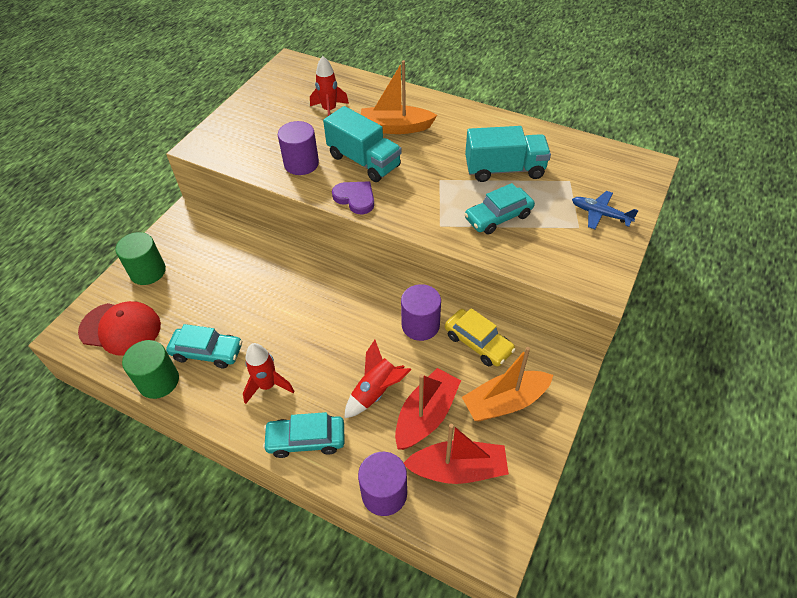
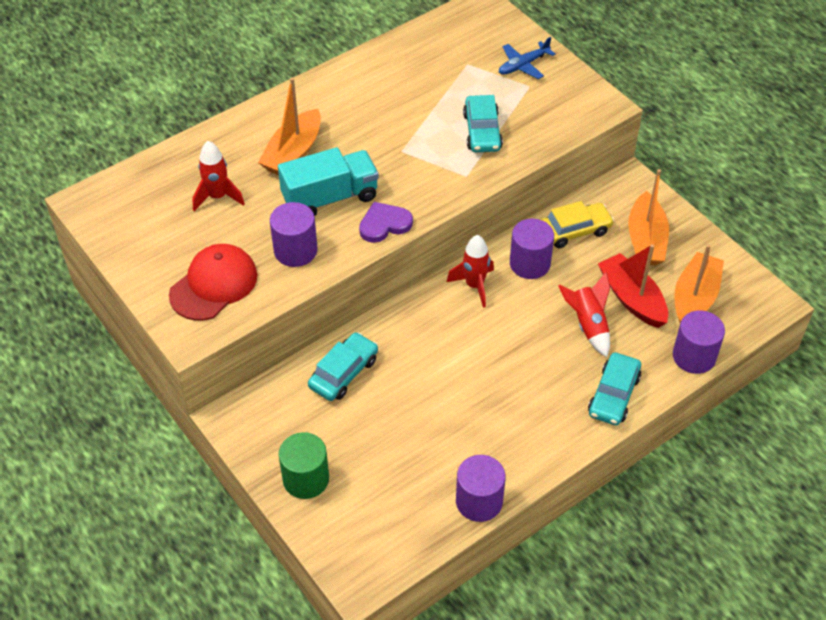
camera: 65 degrees left, 0 degrees up
(120, 328) = (382, 524): red cap -> red cap (214, 285)
(159, 381) = (479, 501): green cylinder -> purple cylinder
(207, 352) = (464, 448): turquoise car -> turquoise car (344, 373)
(267, 385) = (535, 407): red rocket -> red rocket (474, 286)
(458, 469) = (694, 298): red boat -> orange boat
(504, 169) = (421, 99): turquoise truck -> none

